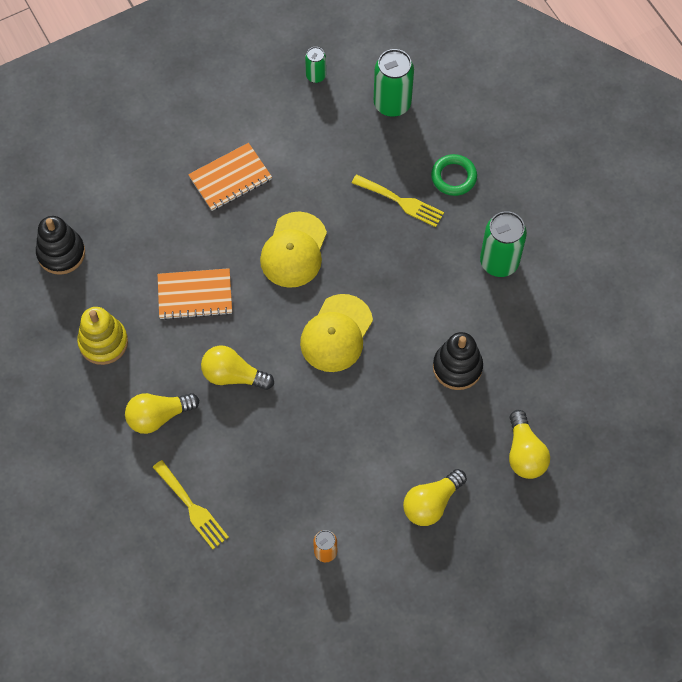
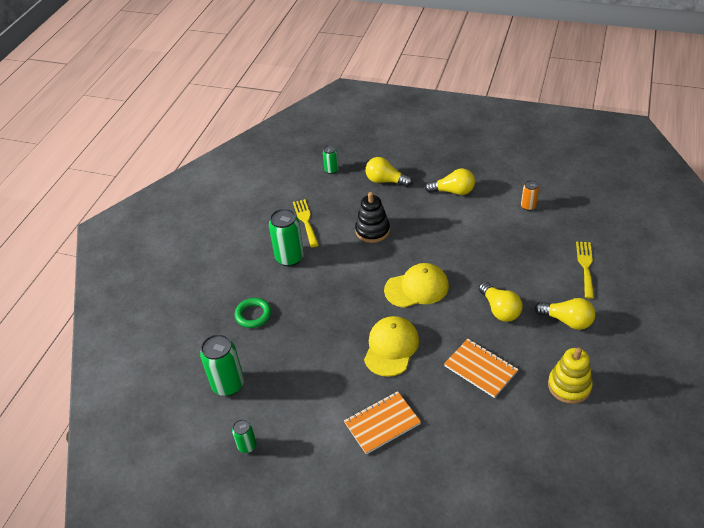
camera: 130 degrees left, 20 degrees down
(61, 253) = (553, 469): black stacking toy -> none
(230, 178) = (382, 423): orange notebook -> orange notebook turned 45 degrees counterclockwise
(294, 250) = (391, 347): yellow cap -> yellow cap turned 45 degrees counterclockwise
(401, 202) = (298, 325): yellow fork -> yellow fork (305, 221)
(524, 453) = (385, 181): yellow light bulb -> yellow light bulb turned 105 degrees counterclockwise
(604, 416) = (331, 170): none -> green can

